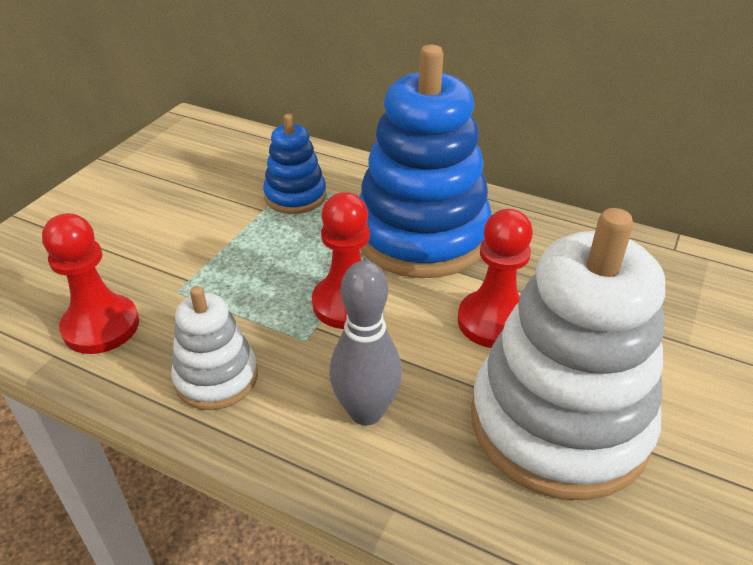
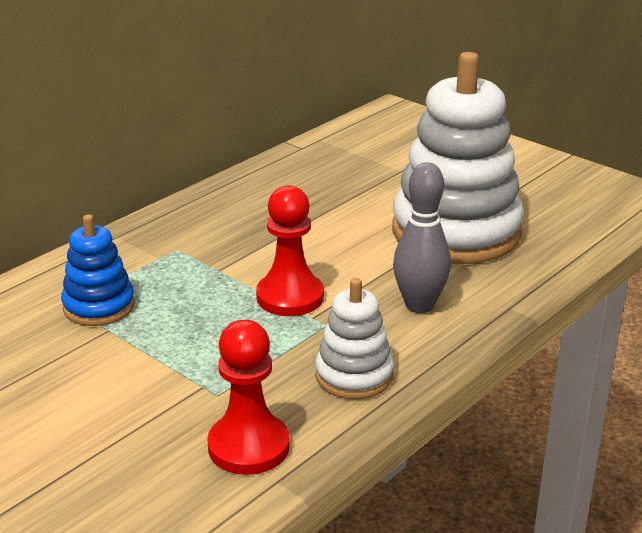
camera: 75 degrees left, 10 degrees down
(421, 235) = (216, 246): blue stacking toy -> none
(494, 321) = (346, 235): red pawn -> none

